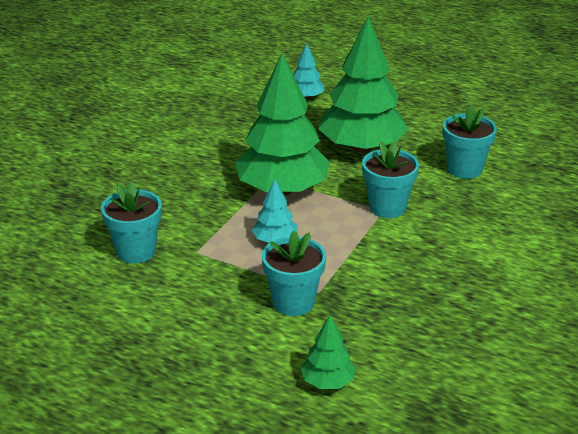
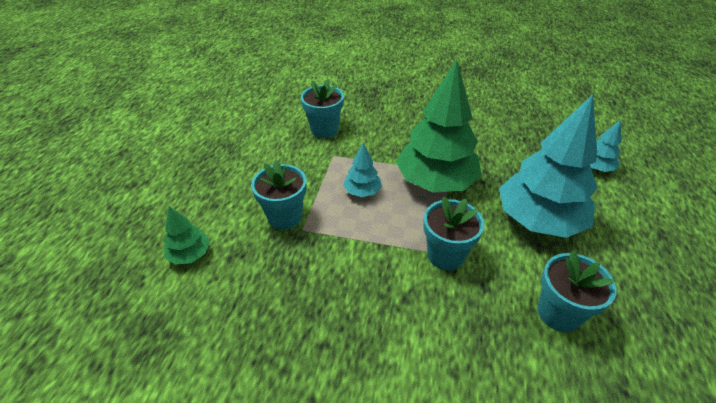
camera: 75 degrees right, 10 degrees up
(361, 148) = (538, 220): green tree -> turquoise tree

